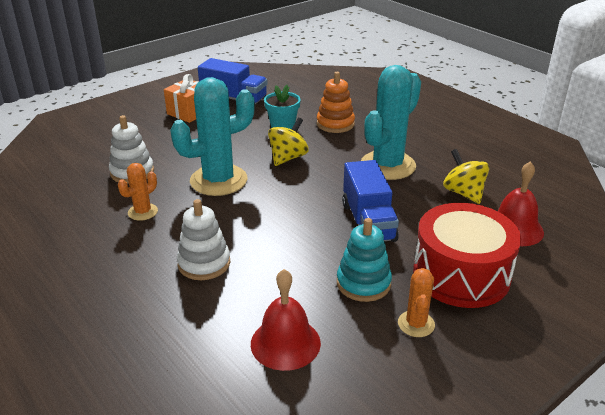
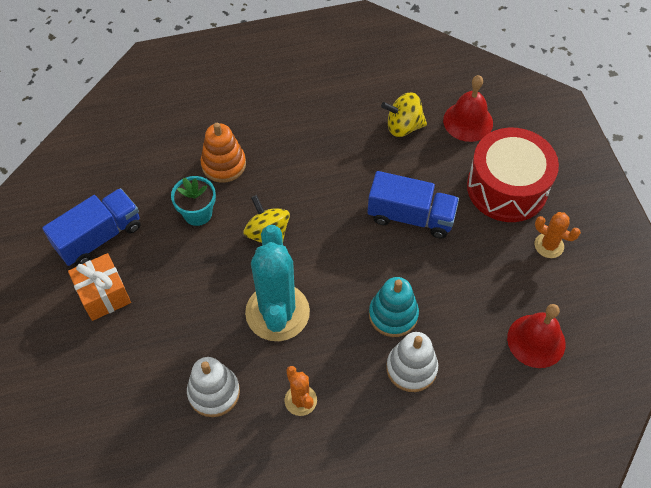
camera: 65 degrees left, 25 degrees up
(363, 283) = (490, 258): turquoise stacking toy -> turquoise stacking toy (393, 315)
(387, 165) = (329, 159): turquoise cactus -> none

